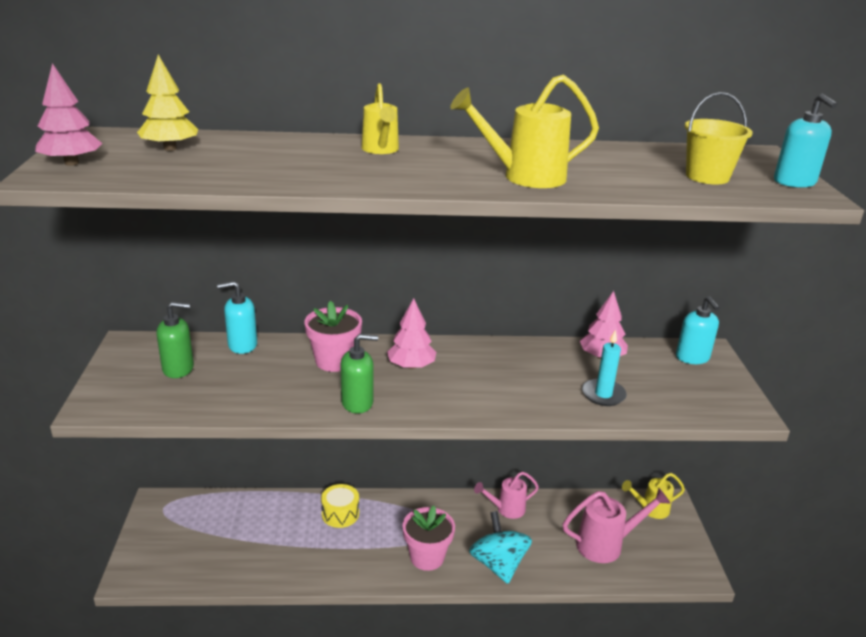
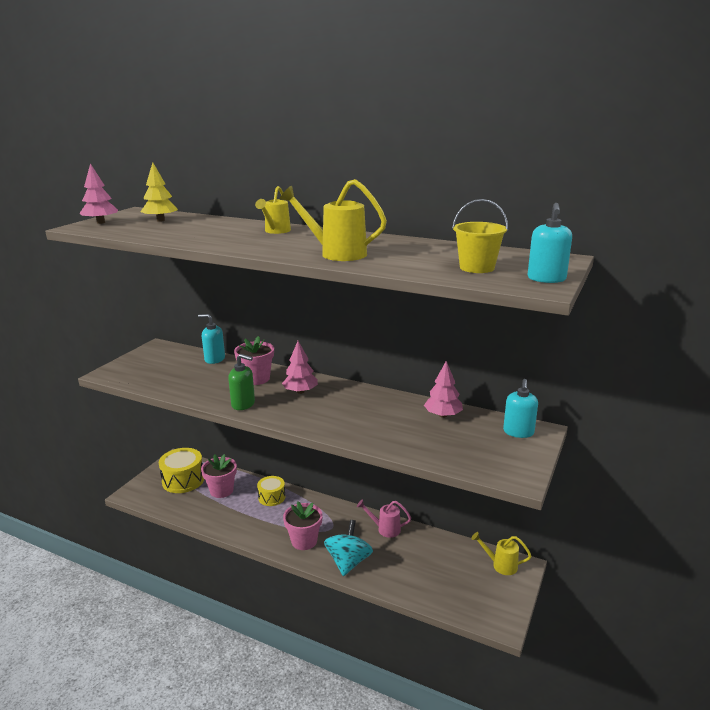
camera: 30 degrees right, 5 degrees down
(178, 369) = (167, 364): green soap dispenser -> none
(196, 529) = (183, 480): none -> yellow drum
(265, 526) = (221, 490): none -> pink flower pot
(603, 394) = (413, 439): turquoise candle -> none
(606, 545) = (440, 577): pink watering can -> none

